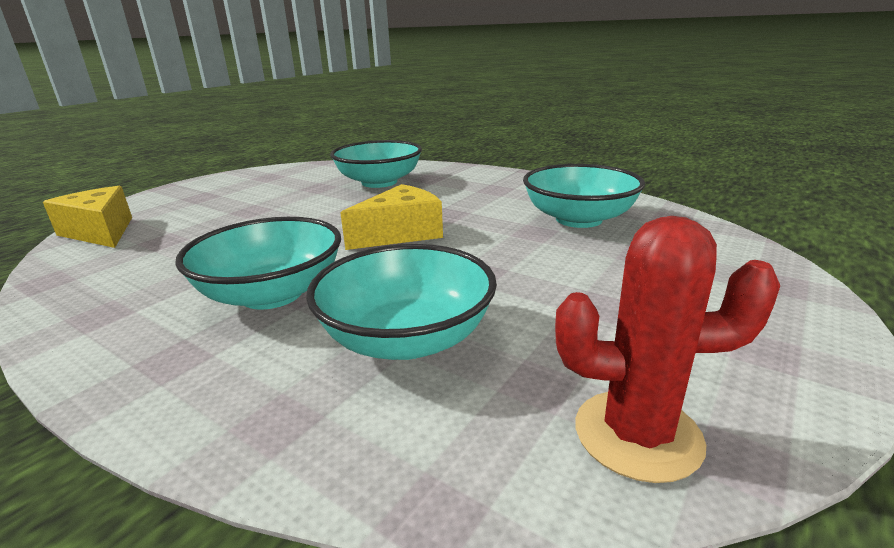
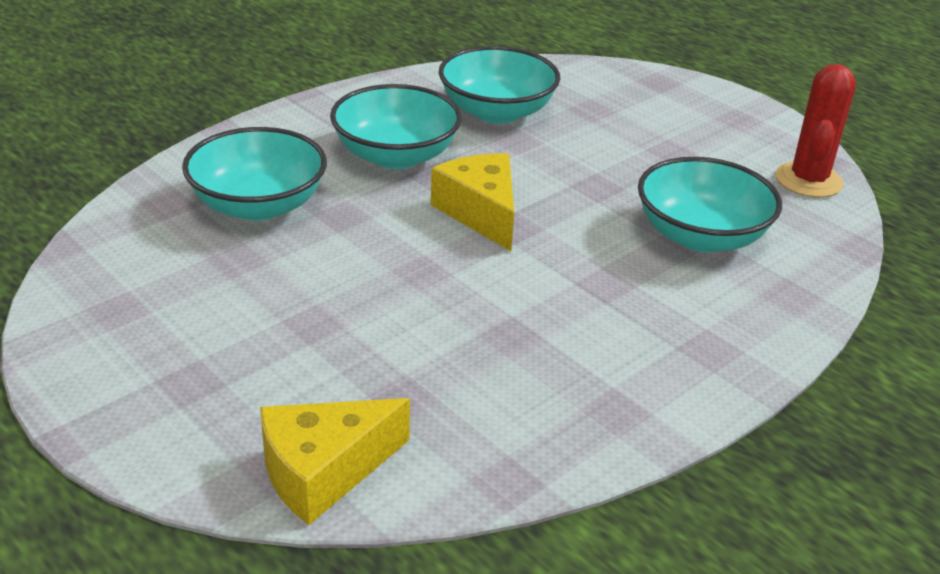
camera: 80 degrees left, 10 degrees up
(272, 294) = (604, 299): turquoise bowl -> turquoise bowl (396, 155)

